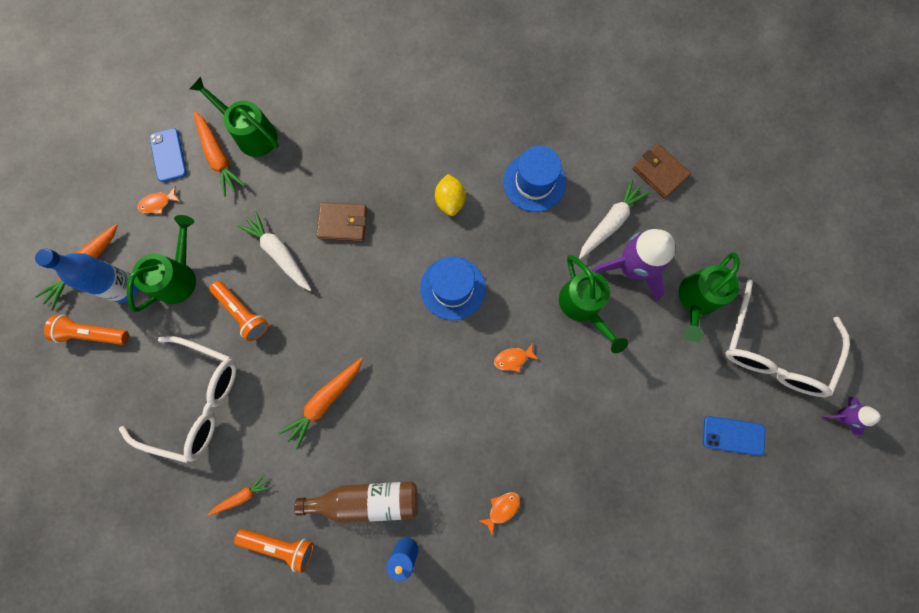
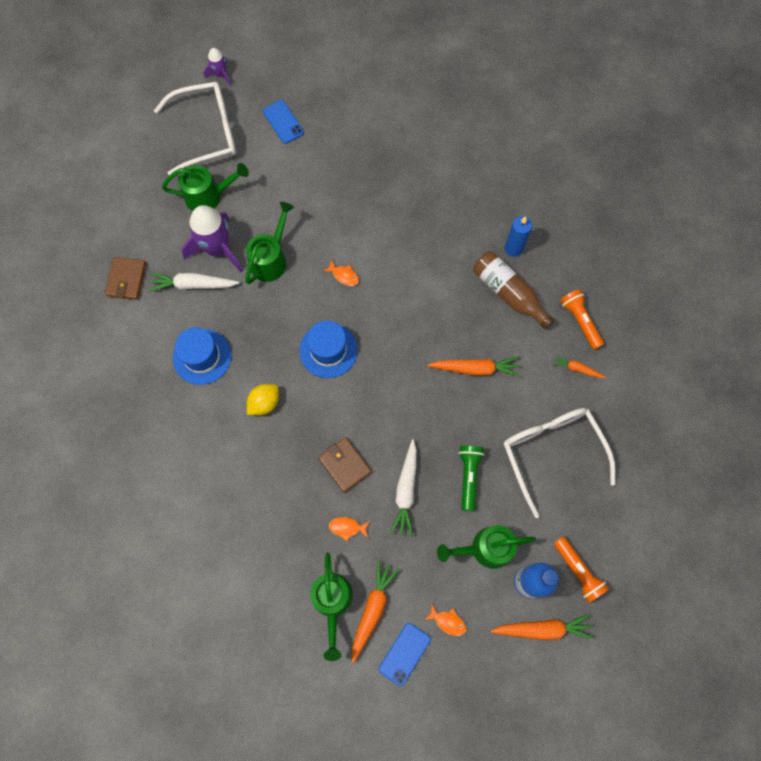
camera: 130 degrees left, 5 degrees down
(243, 313) = (469, 476): orange flashlight -> green flashlight
(502, 509) = (441, 214): orange fish -> orange fish (347, 527)

